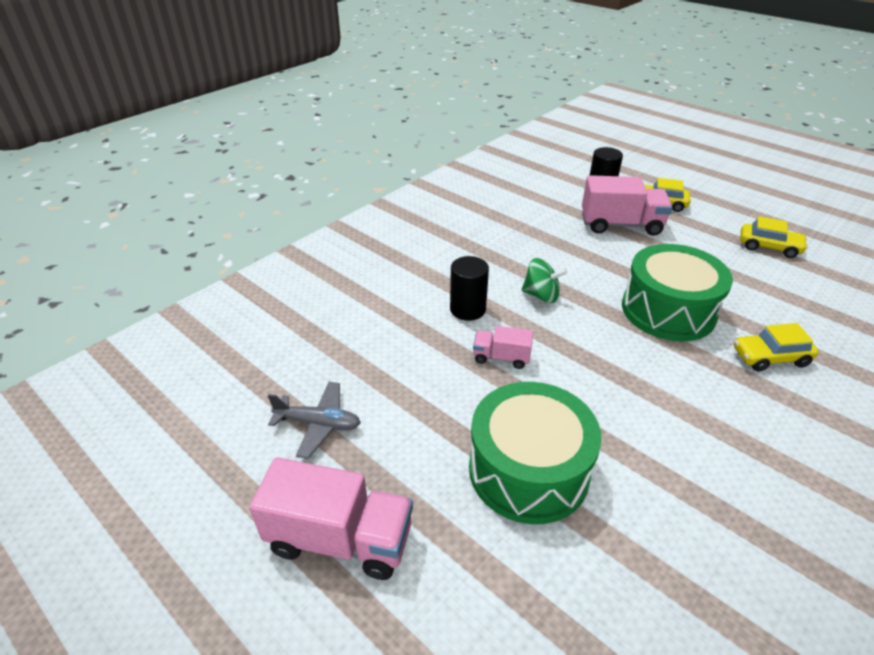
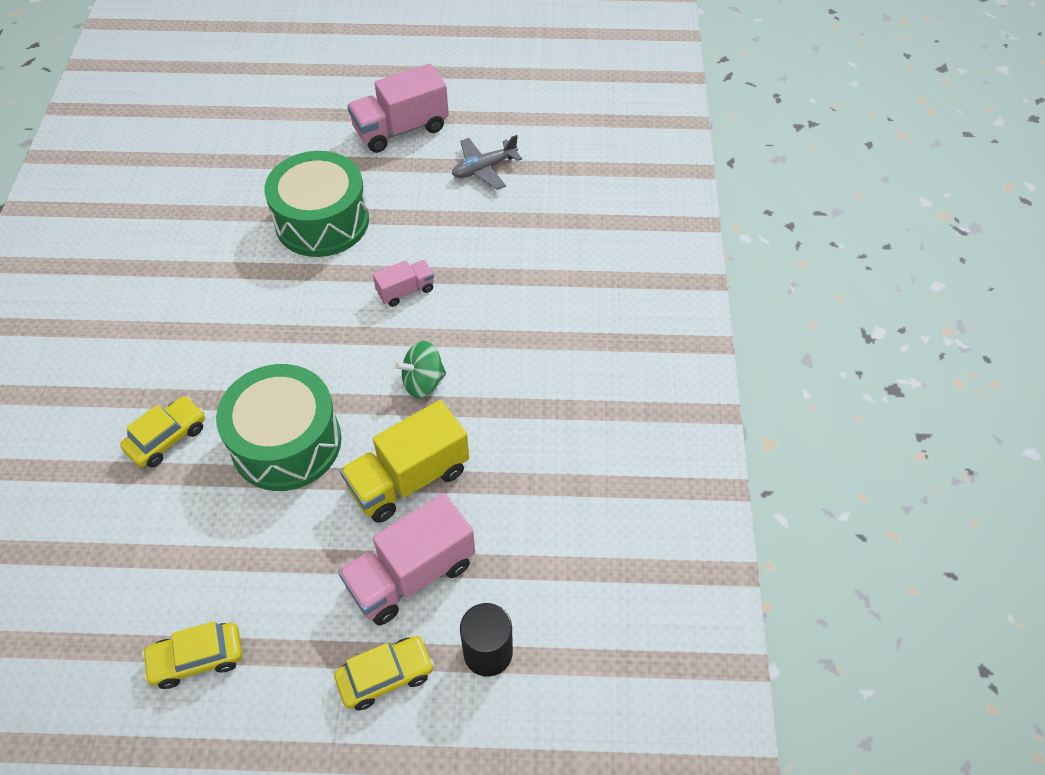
camera: 140 degrees right, 15 degrees up
(467, 309) = (476, 321): black cylinder -> none
(592, 257) = (408, 479): none -> yellow truck

